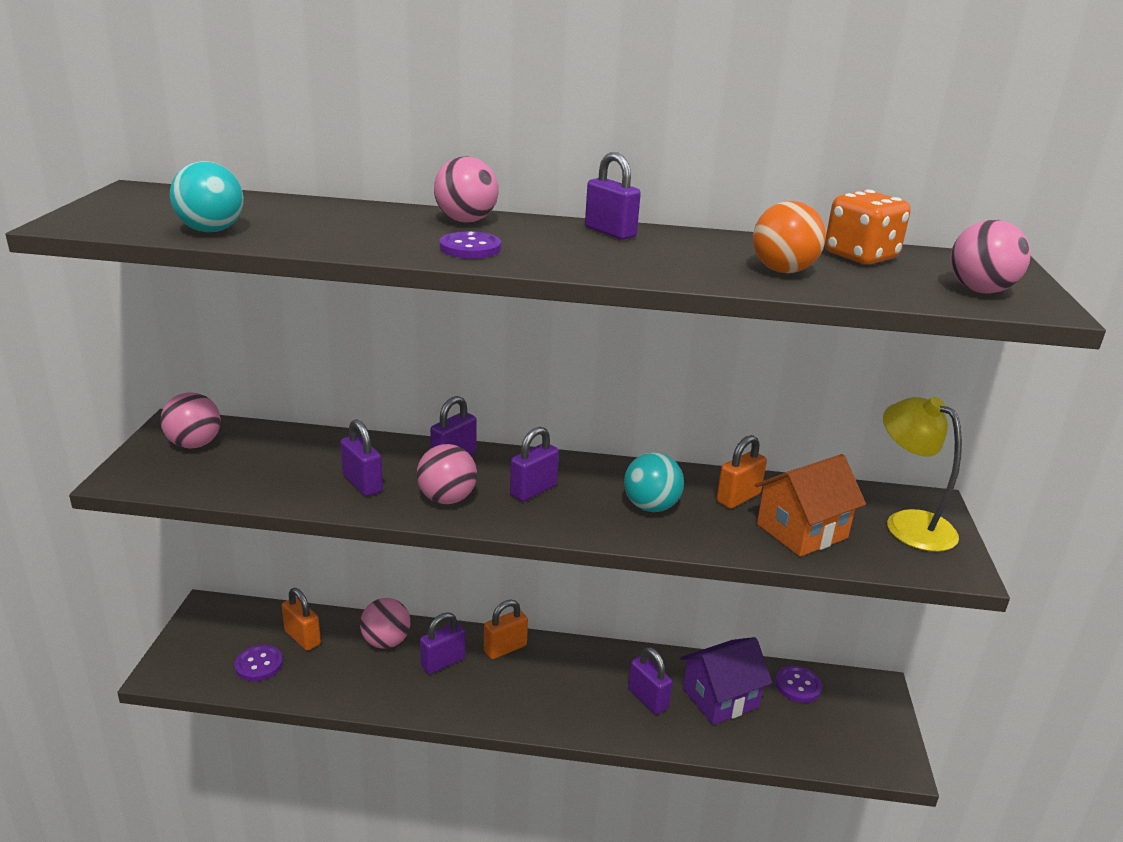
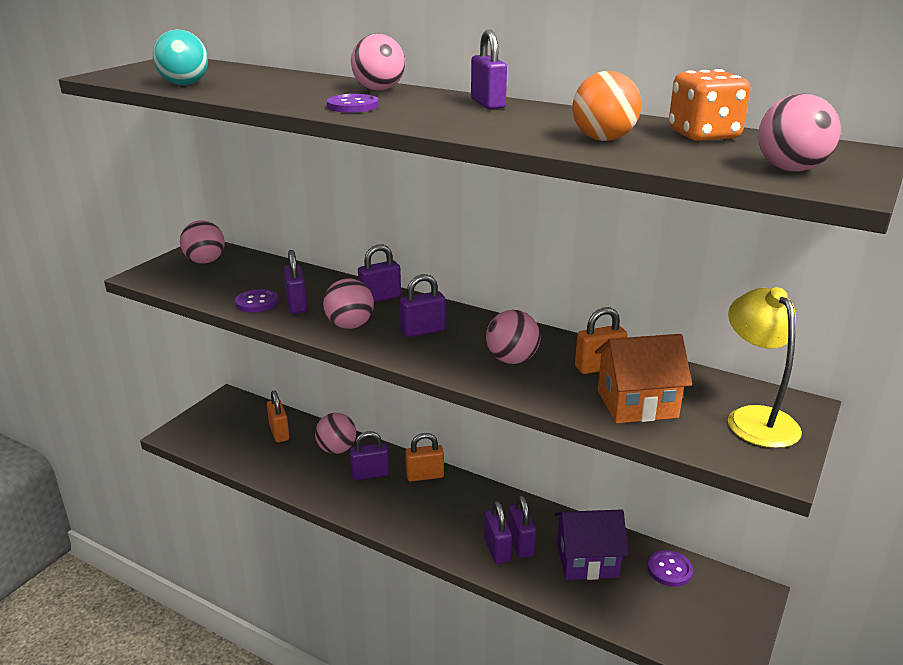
camera: 25 degrees right, 0 degrees up
(259, 664) = (239, 444): purple button -> purple button (256, 302)
(628, 712) = (497, 550): none -> purple padlock
(651, 507) = (512, 360): turquoise ball -> pink ball

